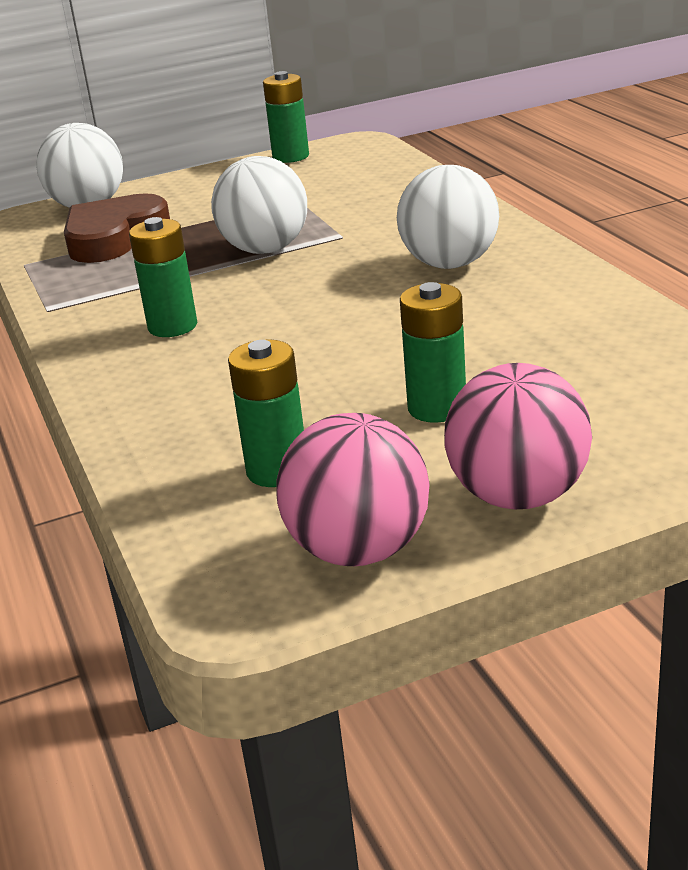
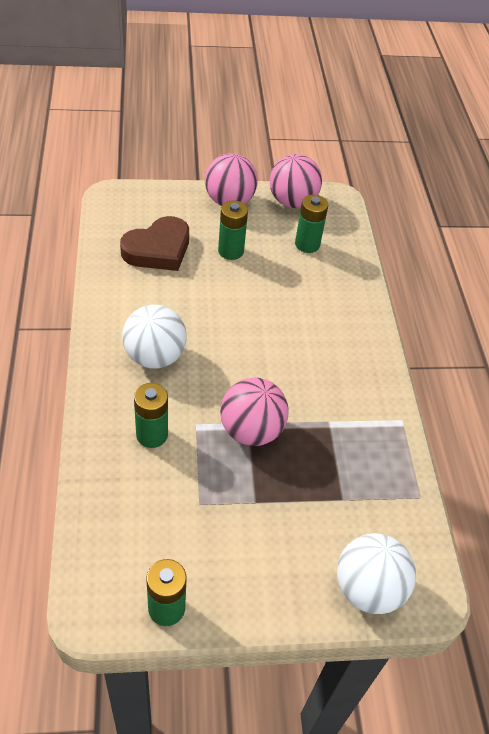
camera: 170 degrees left, 20 degrees up
(114, 237) = (351, 508): brown heart -> brown heart (158, 249)
(172, 326) = (329, 365): green battery -> green battery (152, 435)
(265, 250) = (251, 430): white ball -> pink ball

